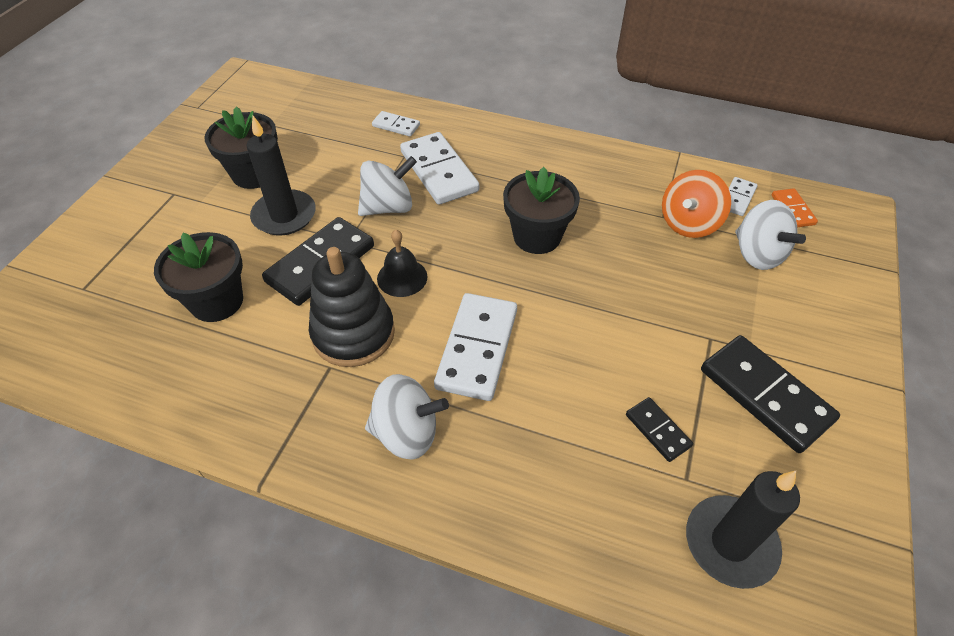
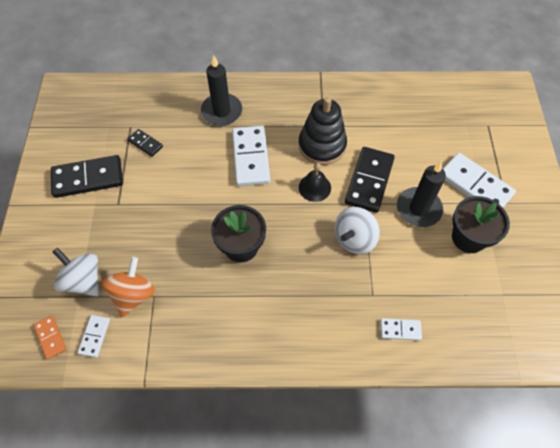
camera: 160 degrees right, 10 degrees up
(217, 301) = (409, 140): black flower pot -> none
(407, 433) = (267, 108): white spinning top -> none
(438, 171) = (337, 286): white domino -> white domino (475, 185)
(730, 543) = (110, 107): black candle -> black candle (222, 111)
(765, 395) = (88, 178): black domino -> black domino turned 45 degrees counterclockwise

